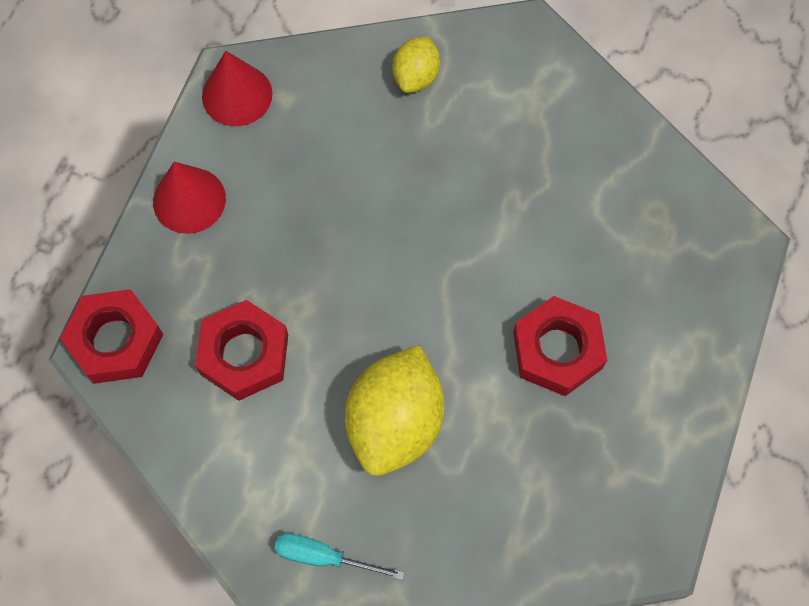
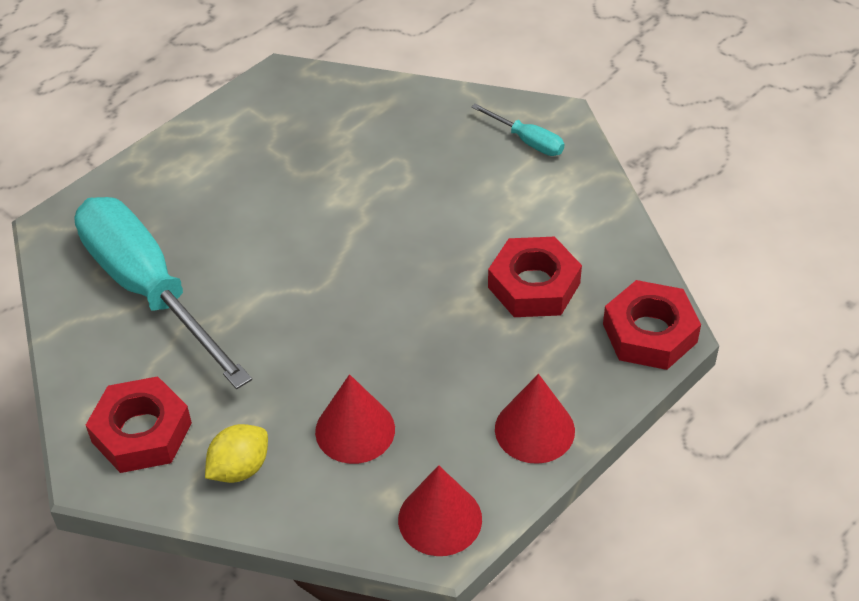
camera: 155 degrees left, 20 degrees down
(341, 143) = (355, 430): none -> red cone
(395, 422) = (428, 200): yellow lemon -> none
(557, 350) = (265, 204): red nut -> red nut (141, 432)
(602, 208) = (148, 290): none -> turquoise screwdriver

